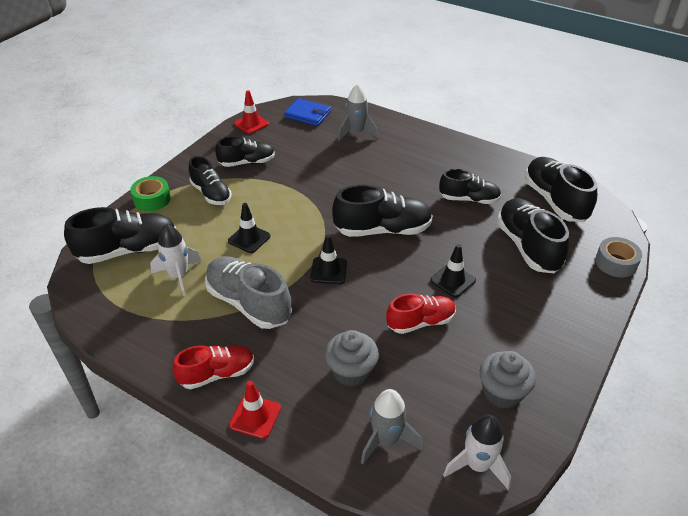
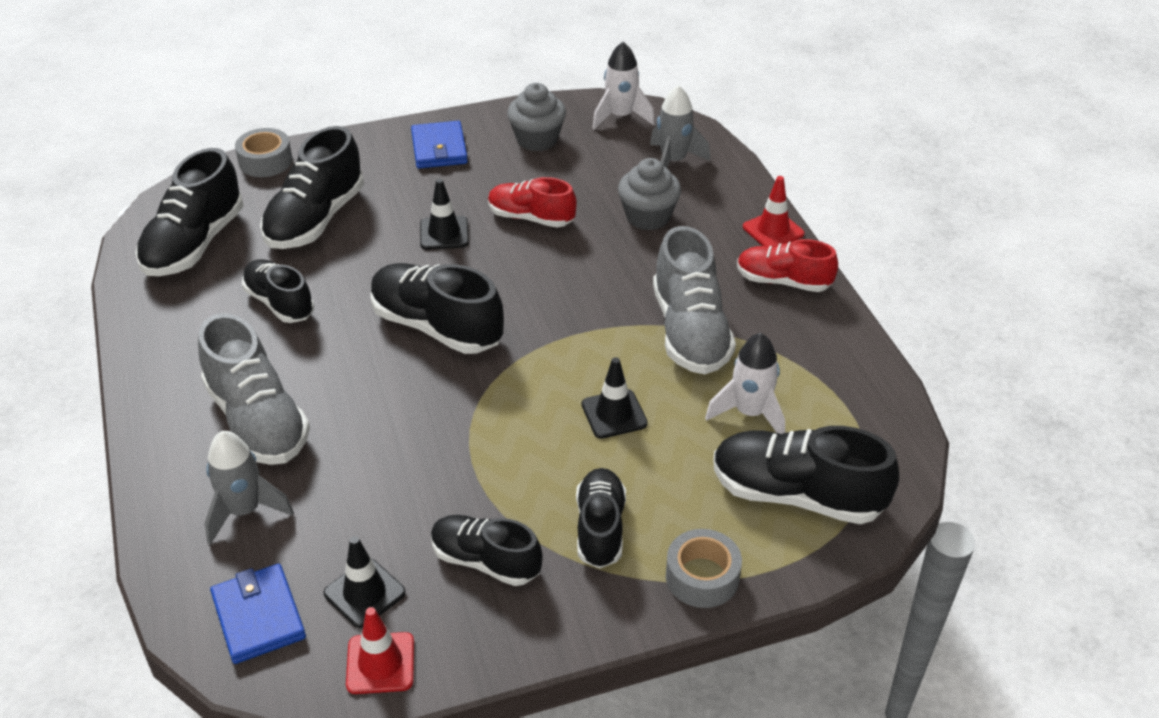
camera: 140 degrees left, 0 degrees up
(152, 199) = (702, 577): green tape -> grey tape
(328, 271) = (561, 316): black traffic cone -> black traffic cone (364, 593)
(398, 157) = (257, 420): none -> grey shoe
(547, 339) = (439, 148): none -> blue wallet

